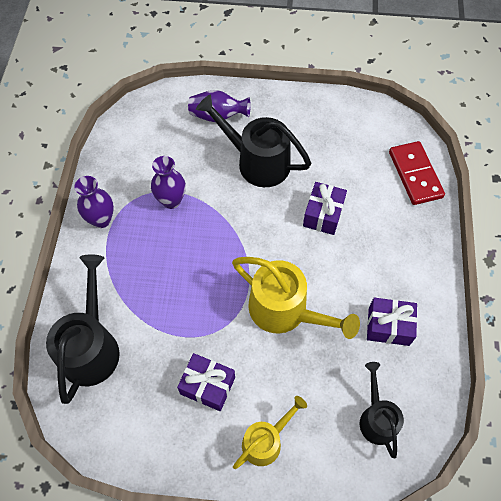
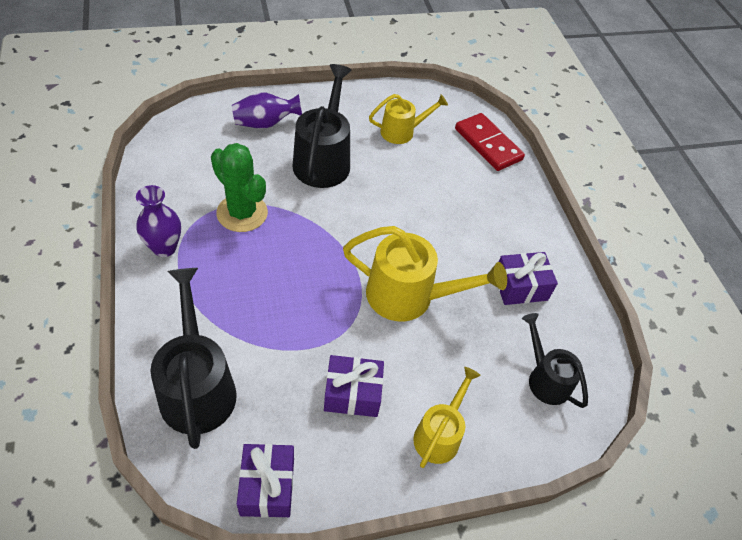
camera: 25 degrees left, 10 degrees down
(171, 200) = (242, 213): purple vase -> green cactus
(256, 161) = (323, 159): black watering can -> black watering can turned 90 degrees clockwise
(323, 214) = (412, 196): purple gift -> purple gift (267, 486)
(337, 146) = (402, 132): none -> yellow watering can

